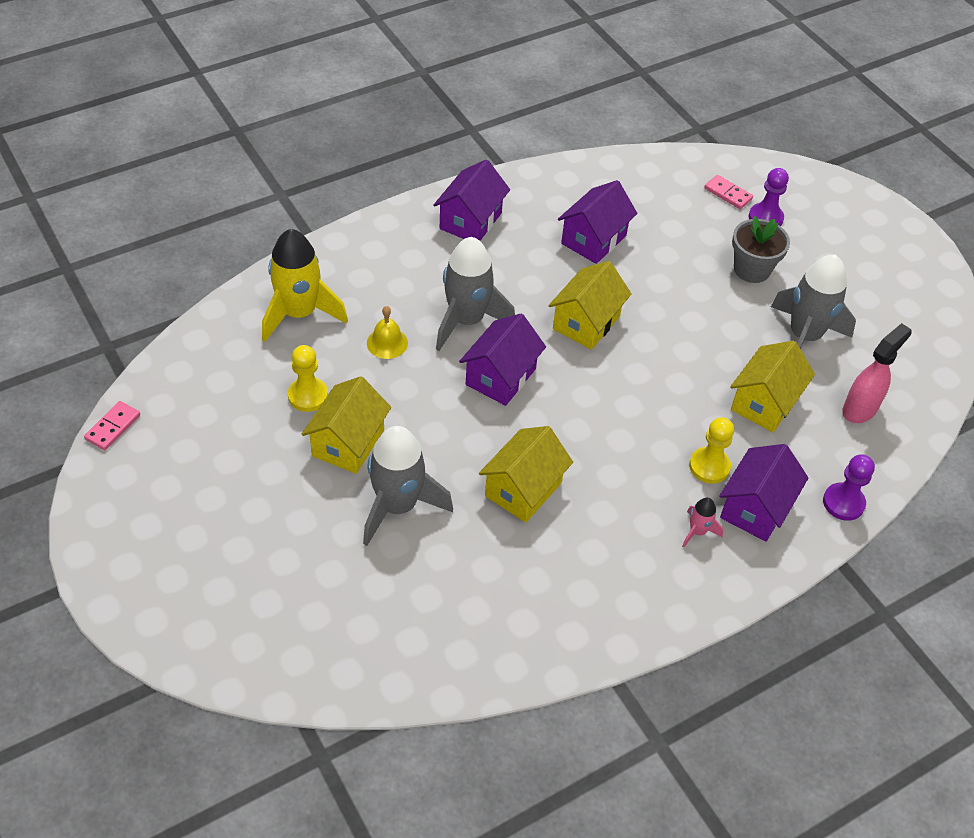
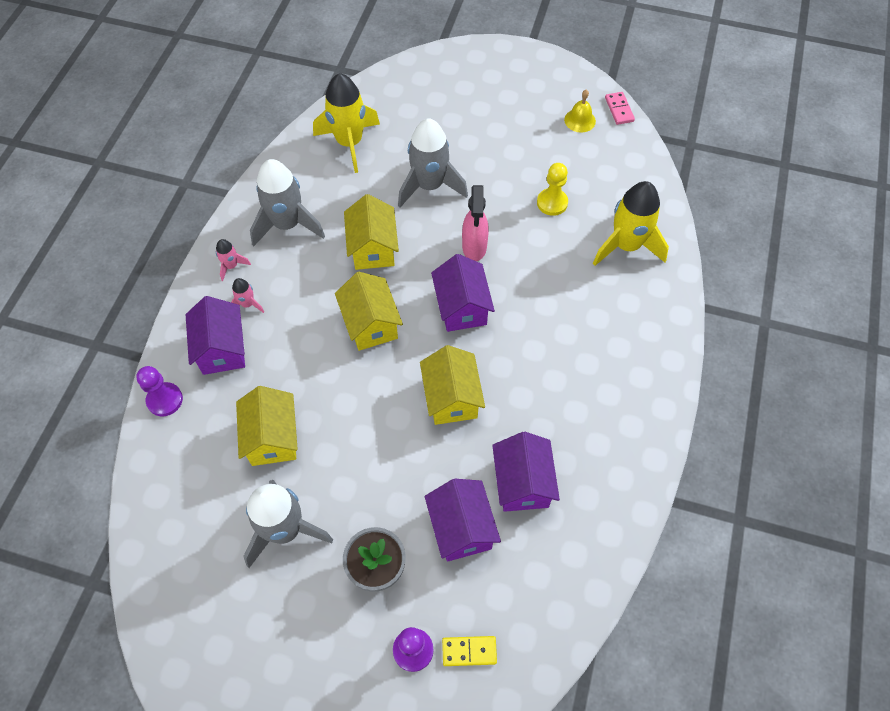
camera: 140 degrees right, 10 degrees up
(348, 443) = (496, 196): yellow house -> yellow house (371, 324)
(387, 343) = (553, 271): yellow bell -> yellow bell (580, 120)
(424, 628) = (349, 143): none -> yellow rocket
(467, 321) = (527, 329): grey rocket -> grey rocket (287, 224)
(470, 221) = (623, 416): purple house -> purple house (461, 528)
(683, 584) = (231, 266): none -> pink rocket
(709, 466) = (273, 354): yellow pawn -> none
(728, 194) = (469, 651): pink domino -> yellow domino
(860, 409) = (197, 493): pink spray bottle -> pink spray bottle (474, 247)

